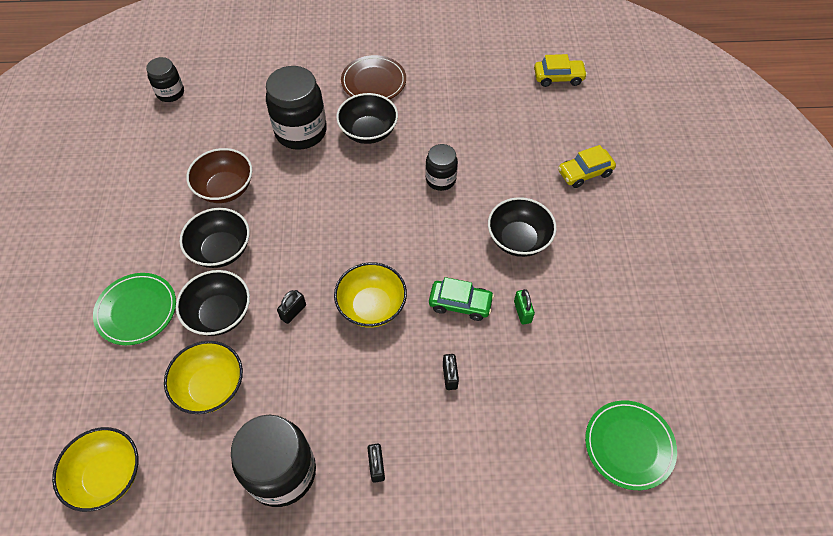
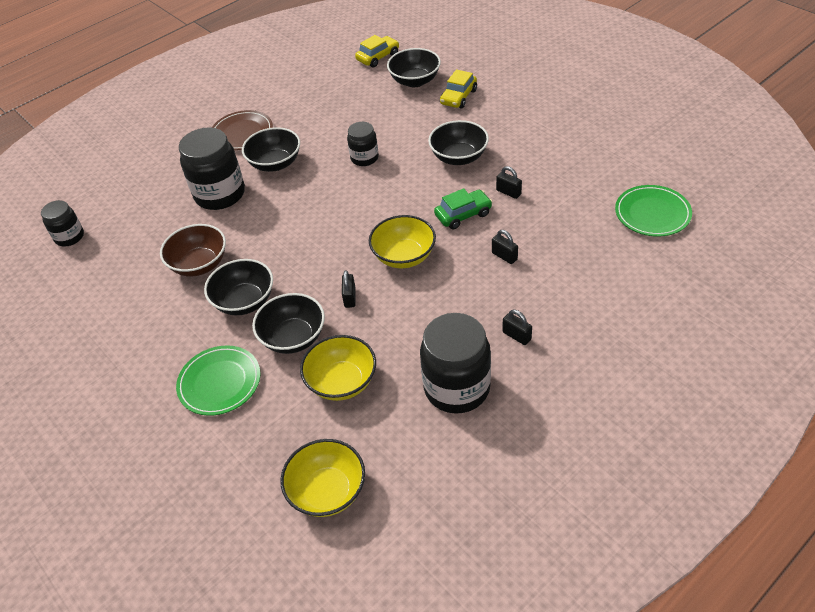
camera: 35 degrees left, 10 degrees down
(522, 312) = (508, 192): green padlock -> black padlock
(564, 127) = (415, 81): none -> black bowl

